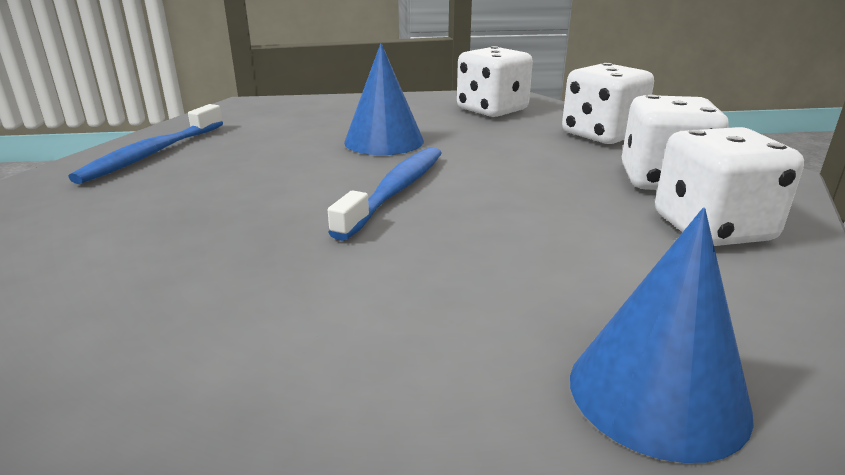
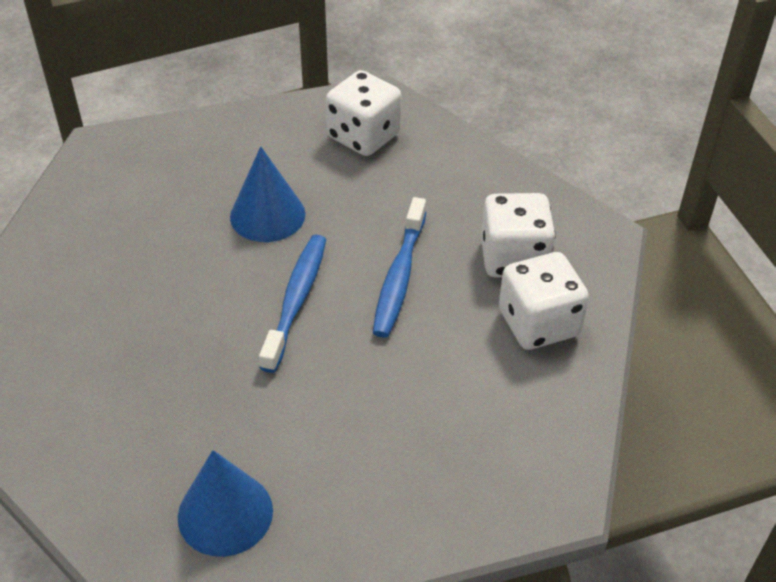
camera: 10 degrees left, 20 degrees up
(152, 154) = (57, 263): blue toothbrush -> blue toothbrush (399, 276)
(601, 135) = (470, 180): white dice -> none
(657, 393) = (477, 484): blue cone -> blue cone (225, 513)

